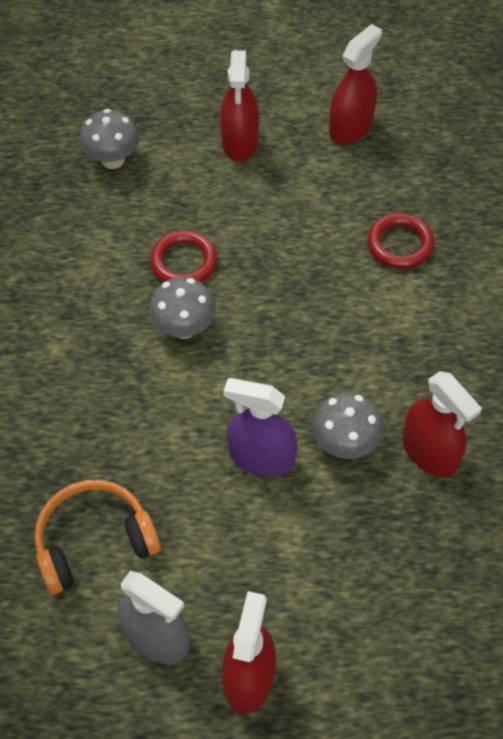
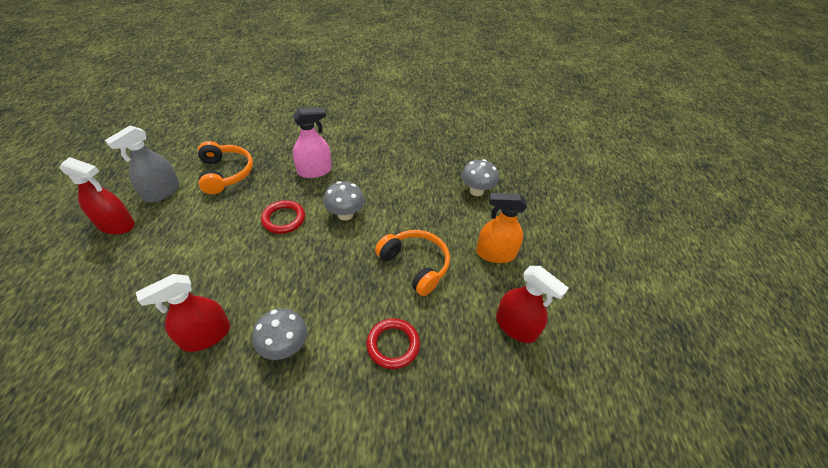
camera: 90 degrees right, 10 degrees down
(77, 393) = (314, 171): none -> pink spray bottle
(184, 262) = (394, 218): red ring -> red ring (284, 219)
(240, 141) = (495, 253): red spray bottle -> orange spray bottle
(261, 457) = (243, 242): purple spray bottle -> none
(273, 229) = (415, 265): none -> orange headphones
(345, 443) = (234, 285): grey mushroom -> grey mushroom (285, 346)

